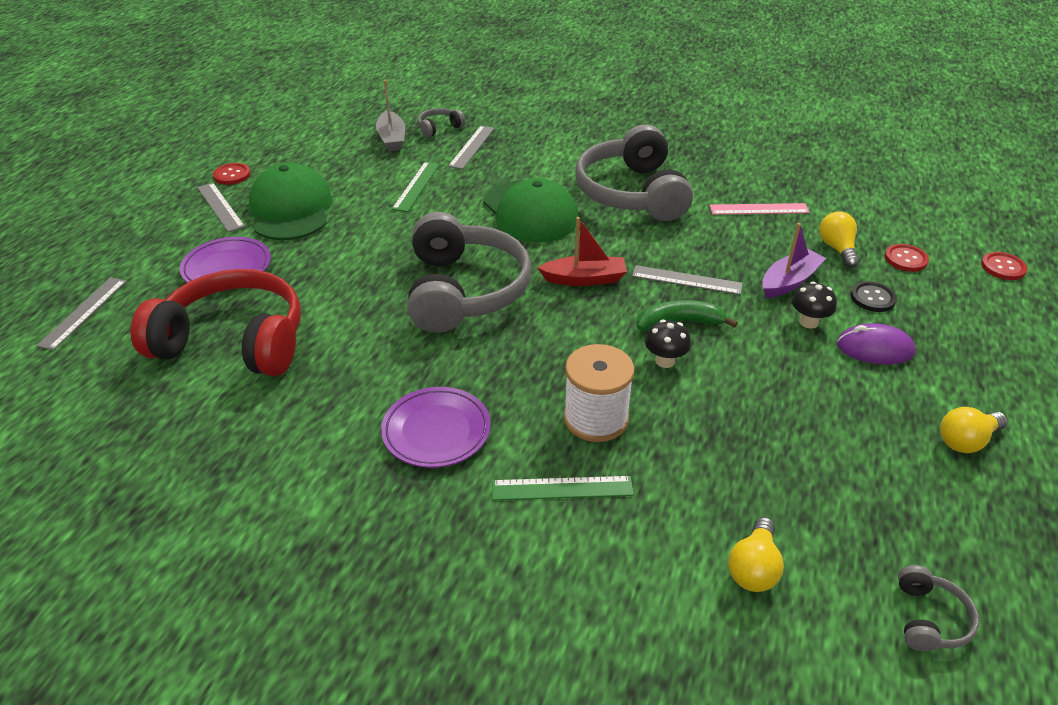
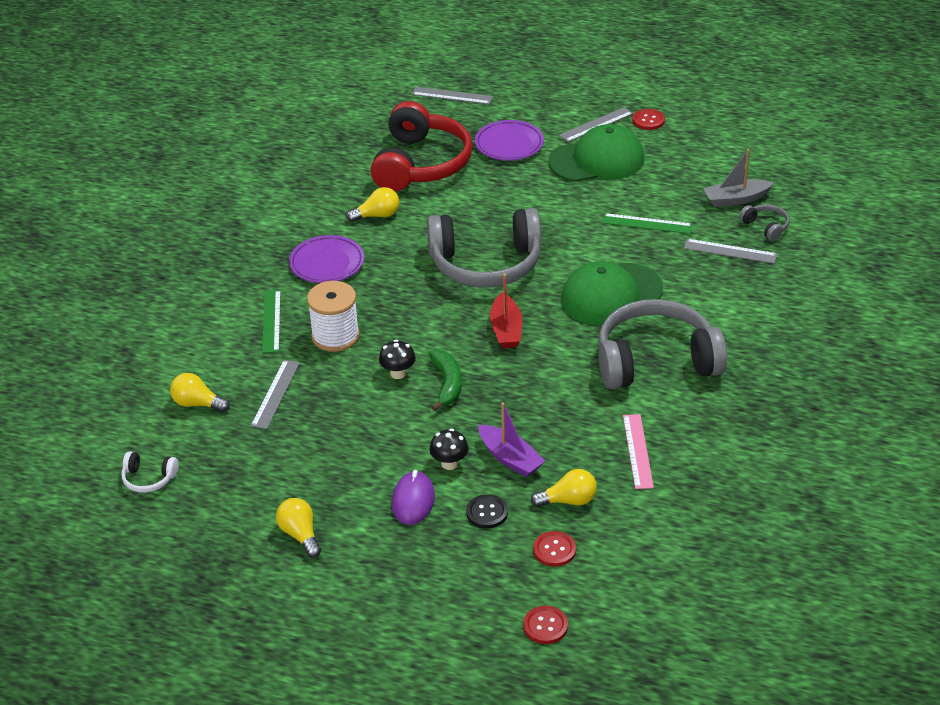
camera: 90 degrees right, 0 degrees up
(338, 382) = (377, 215): none -> yellow light bulb
(686, 280) = (508, 391): grey ruler -> grey ruler (275, 394)
(929, 619) = (149, 479): grey headphones -> white headphones

